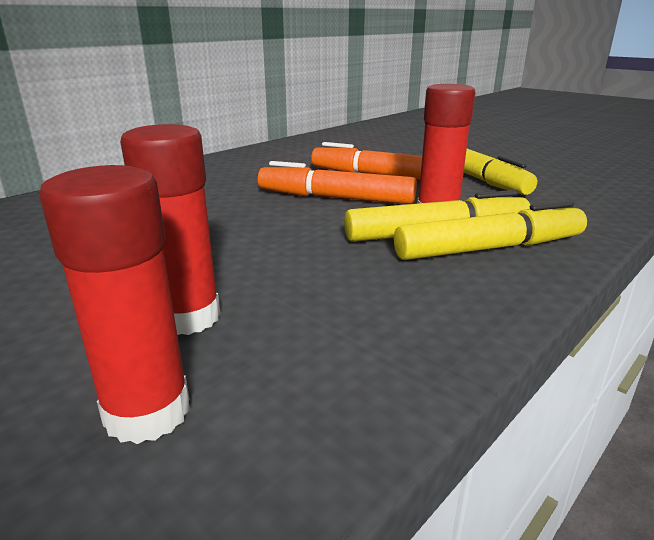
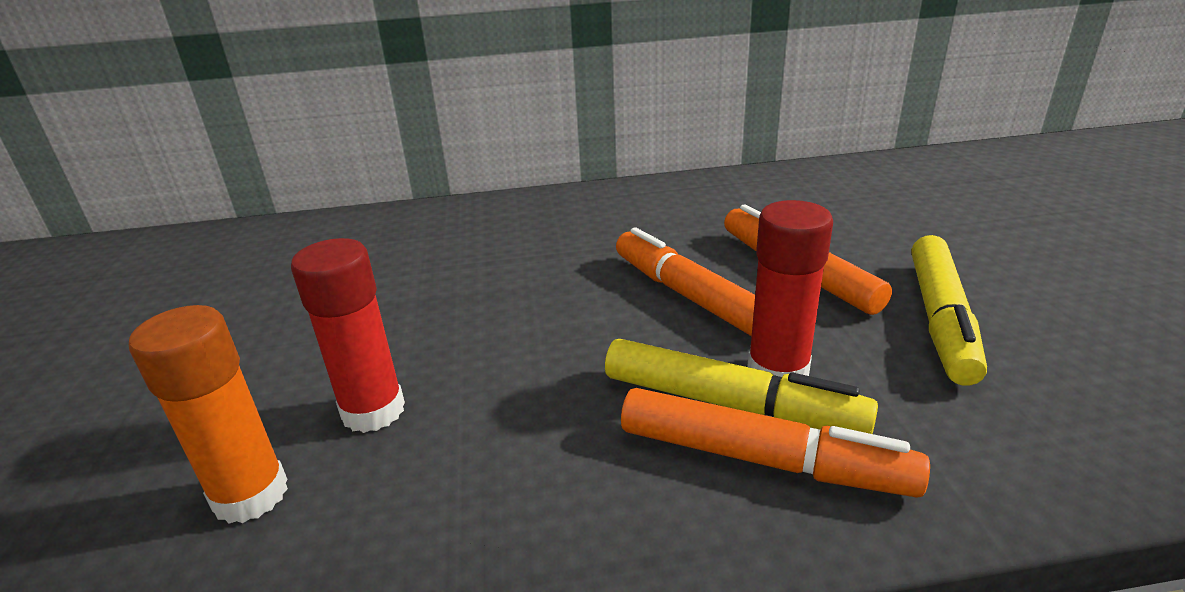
camera: 40 degrees right, 5 degrees up
(147, 412) = (250, 495): red glue stick -> orange glue stick
(488, 248) = (760, 459): yellow marker -> orange marker

